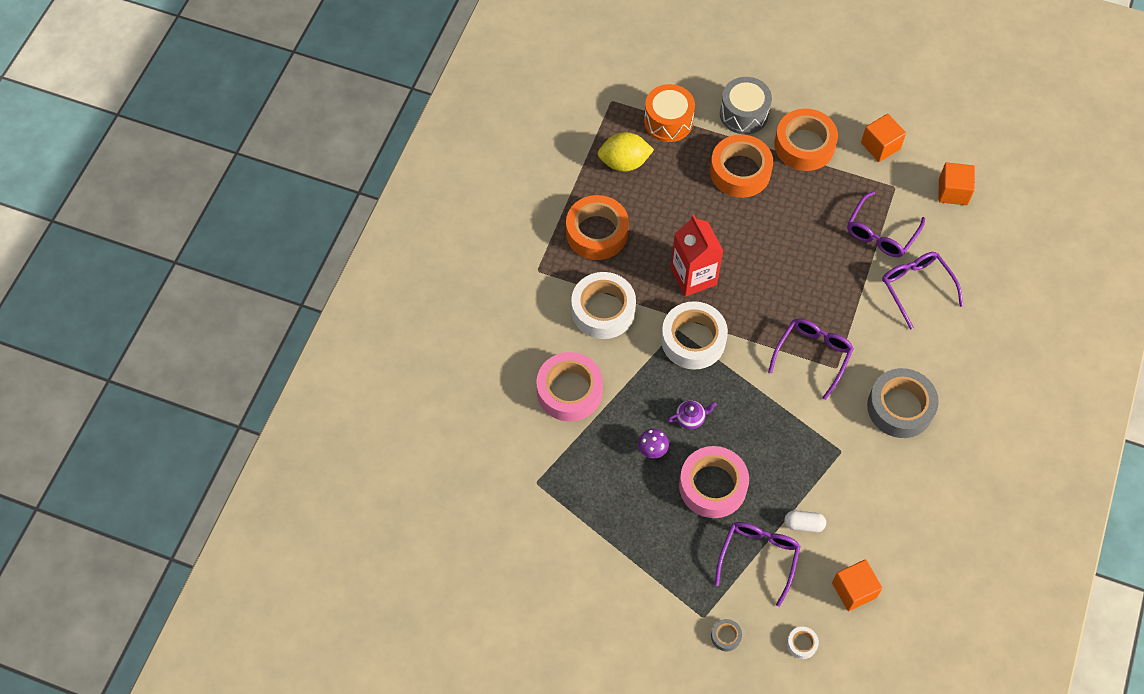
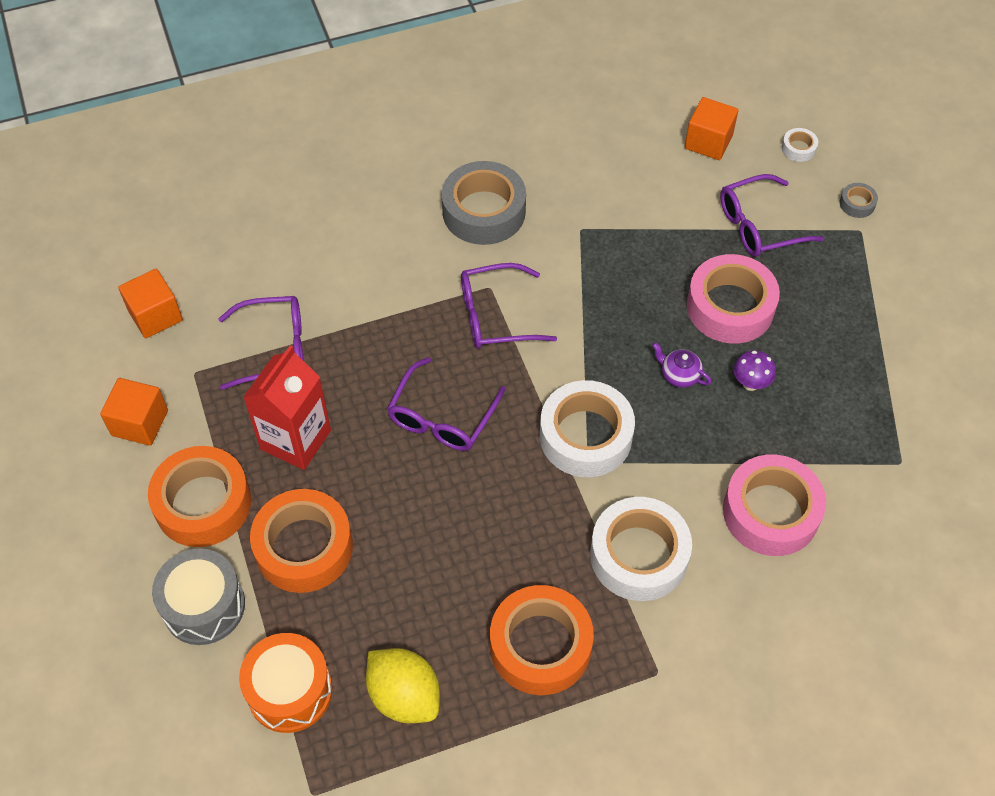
camera: 130 degrees left, 5 degrees down
(693, 276) = (503, 493): red carton -> red carton (295, 439)
(803, 524) = (688, 213): white capsule -> none
(916, 288) = (322, 277): purple glasses -> purple glasses (442, 417)

